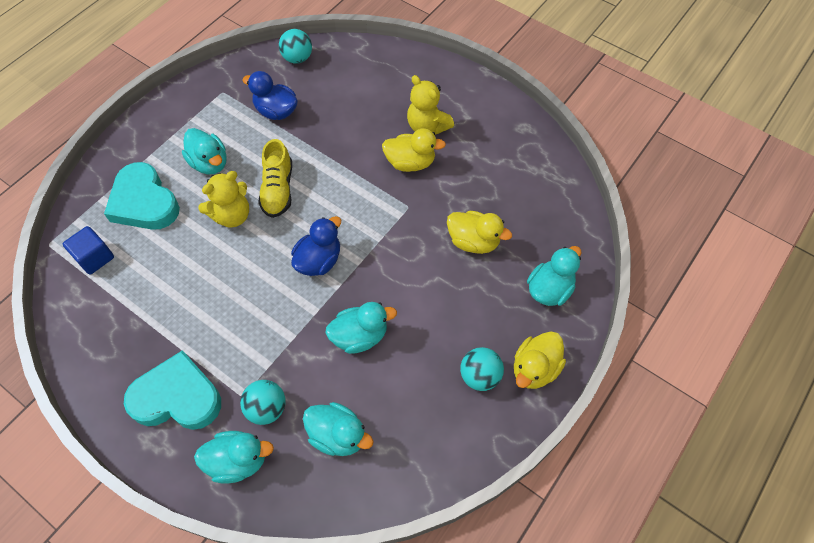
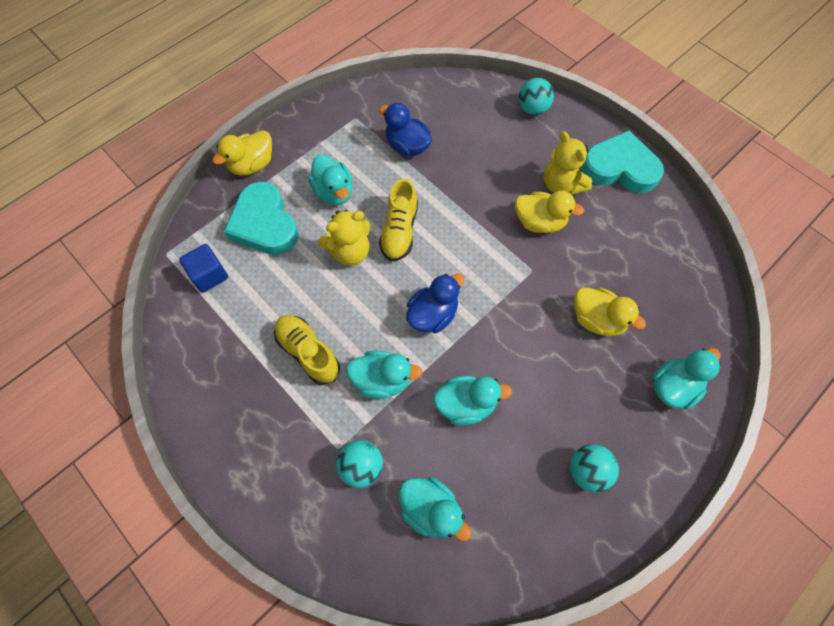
camera: 10 degrees right, 5 degrees up
(177, 397) = (273, 438): turquoise heart -> turquoise heart (620, 168)
(202, 313) = (308, 352): none -> yellow shoe
(238, 461) = (326, 518): turquoise duck -> turquoise duck (382, 380)
(297, 58) = (435, 92): turquoise ball -> turquoise ball (532, 109)
(534, 369) = (647, 473): yellow duck -> yellow duck (252, 165)

